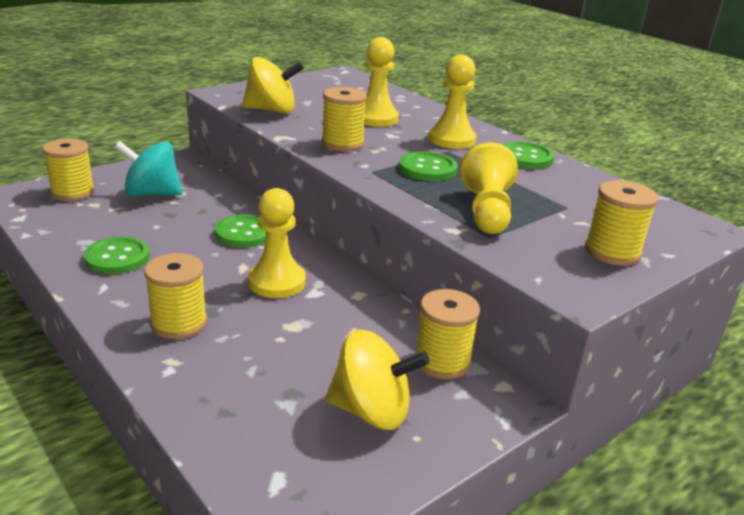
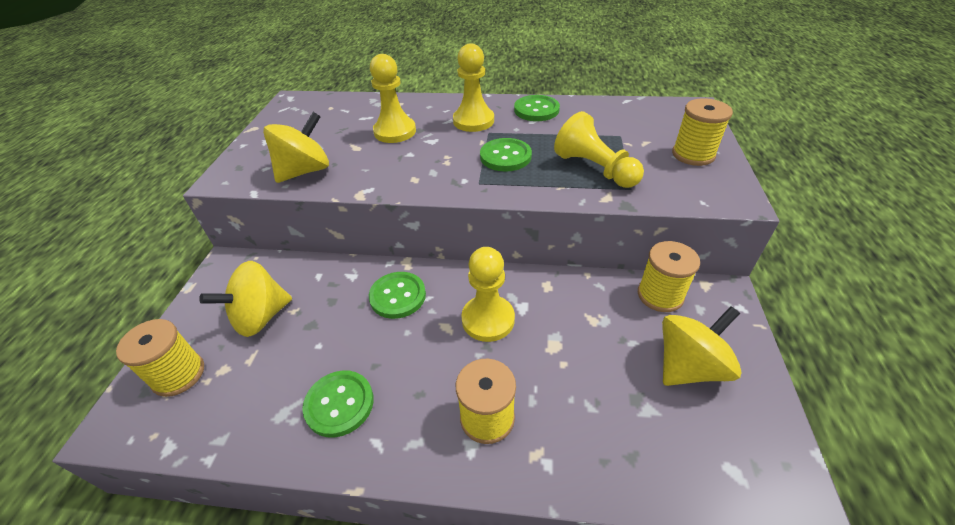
camera: 40 degrees left, 15 degrees up
(152, 194) = (261, 317): turquoise spinning top -> yellow spinning top
(342, 143) = (416, 170): yellow spool -> none

